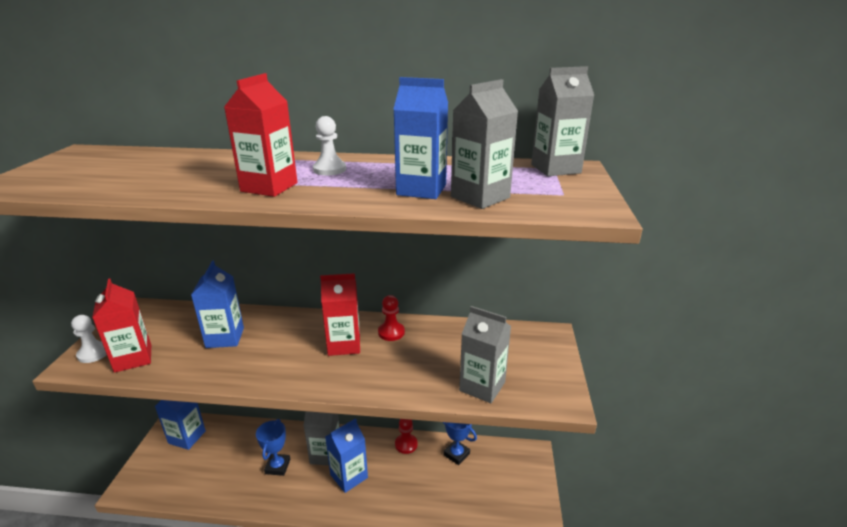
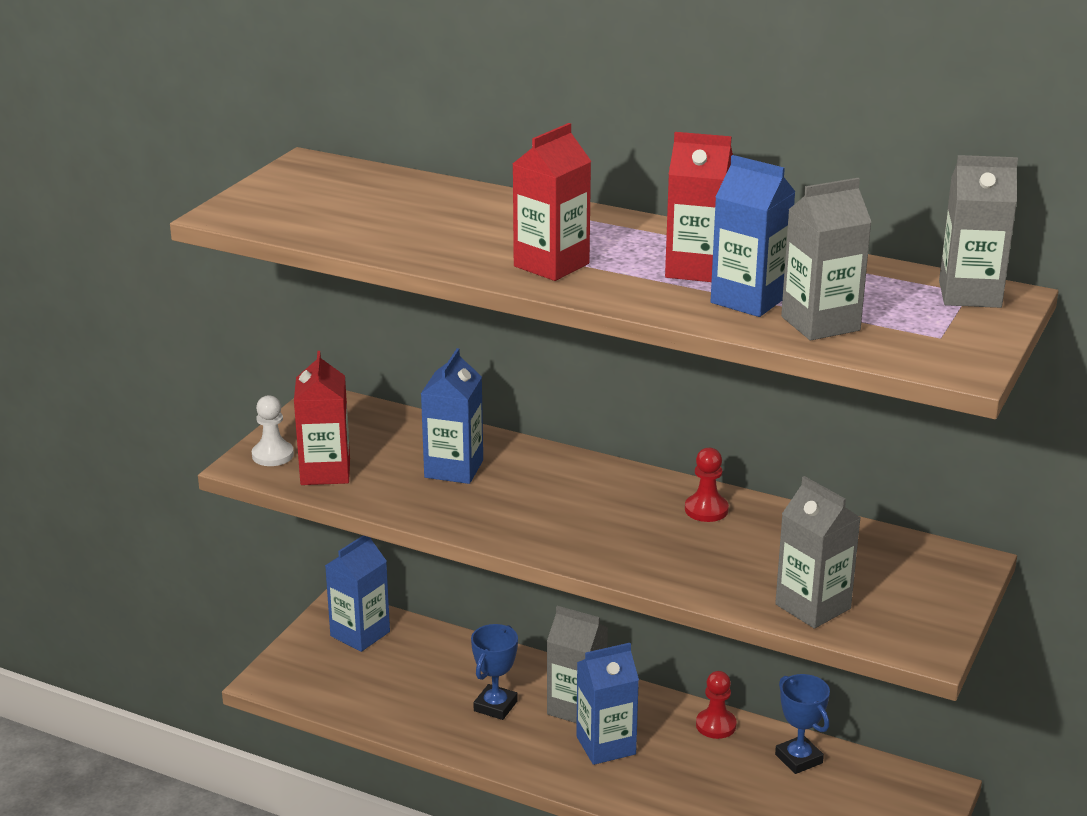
camera: 20 degrees right, 0 degrees up
(329, 169) = (639, 247): white pawn -> none
(344, 344) = (627, 512): red carton -> red carton (696, 269)

